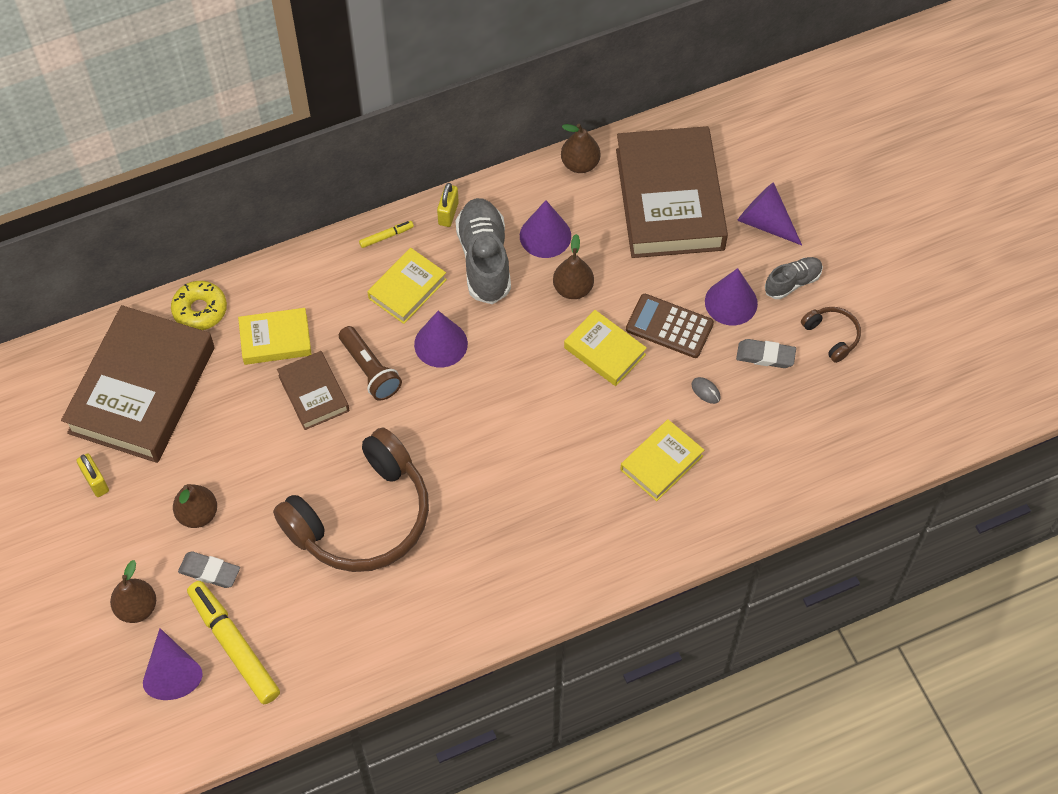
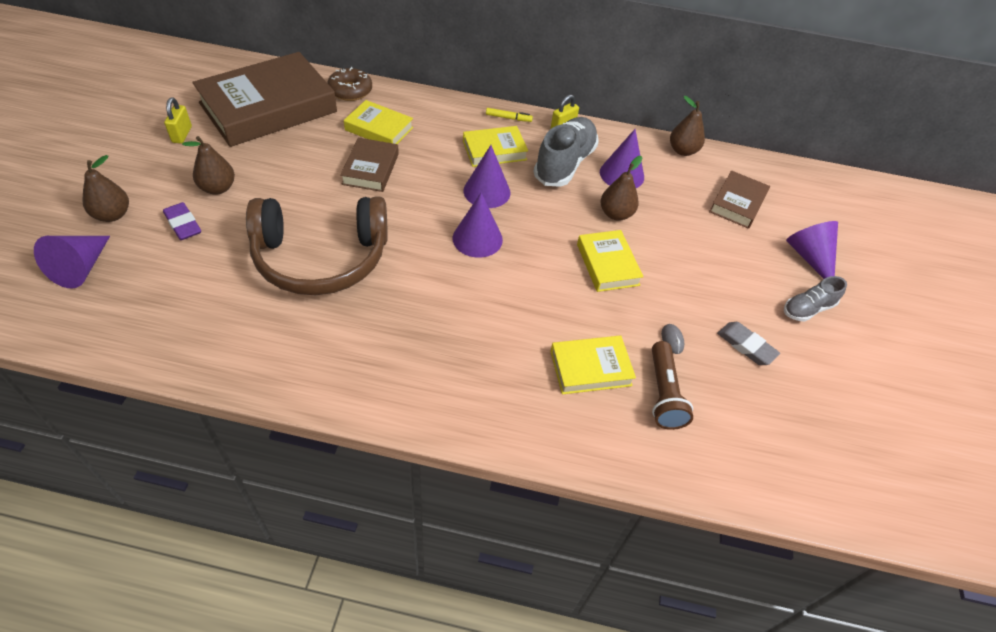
camera: 30 degrees right, 10 degrees down
(200, 310) = (350, 90): yellow donut -> brown donut
(209, 571) = (183, 224): grey eraser -> purple eraser
(234, 645) = (140, 279): yellow marker -> none
(370, 370) = (422, 178): brown flashlight -> brown flashlight (663, 394)
(669, 199) = (737, 203): brown book -> brown book, size x0.49
(669, 326) = (675, 279): brown calculator -> none
(731, 302) = (741, 292): purple cone -> purple cone (477, 238)
(792, 282) = (807, 309): grey shoe -> grey shoe turned 150 degrees clockwise
(832, 336) = (820, 367): brown headphones -> none

